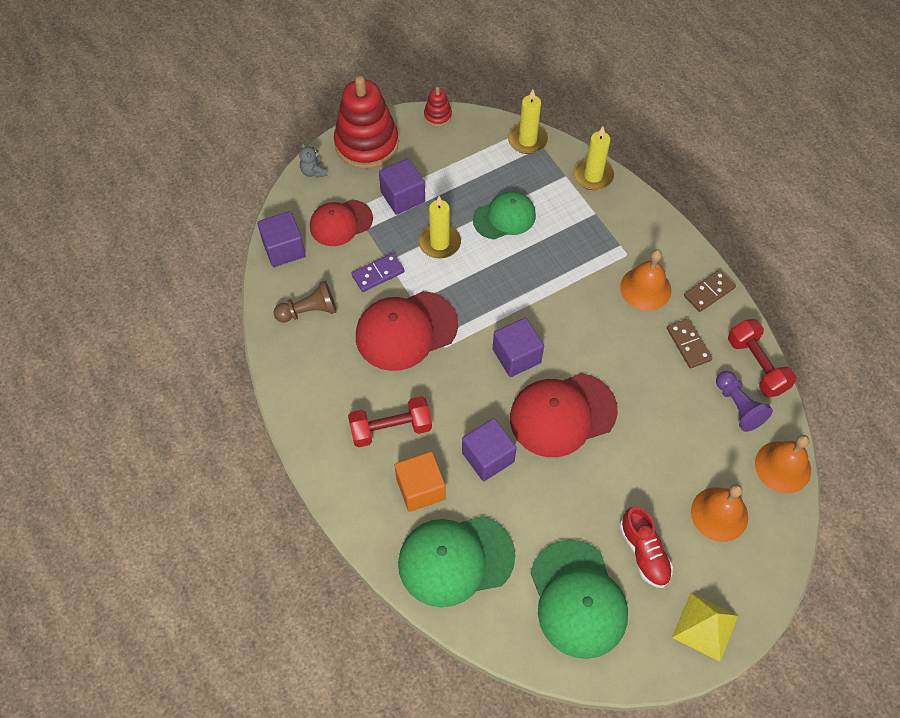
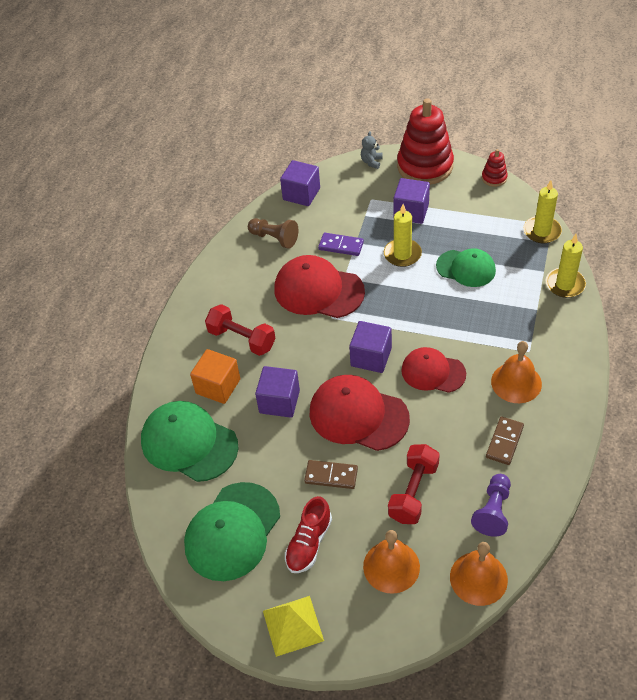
camera: 50 degrees right, 10 degrees down
(341, 223) = (353, 201): red cap -> red cap (433, 372)
(709, 292) = (564, 420): brown domino -> brown domino (331, 475)
(756, 365) = (542, 496): red dumbbell -> red dumbbell (413, 492)

